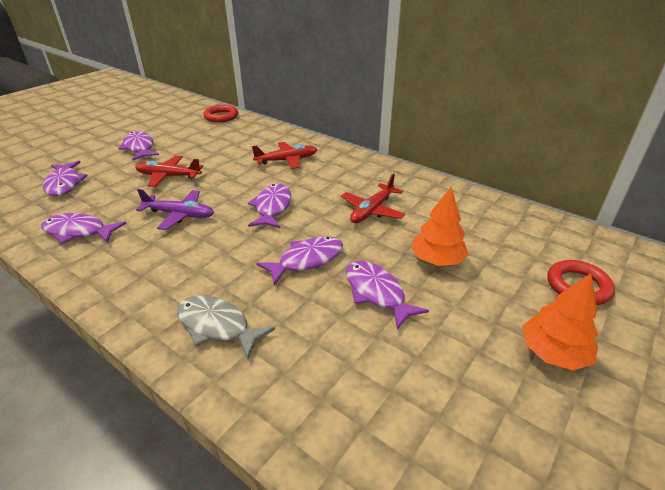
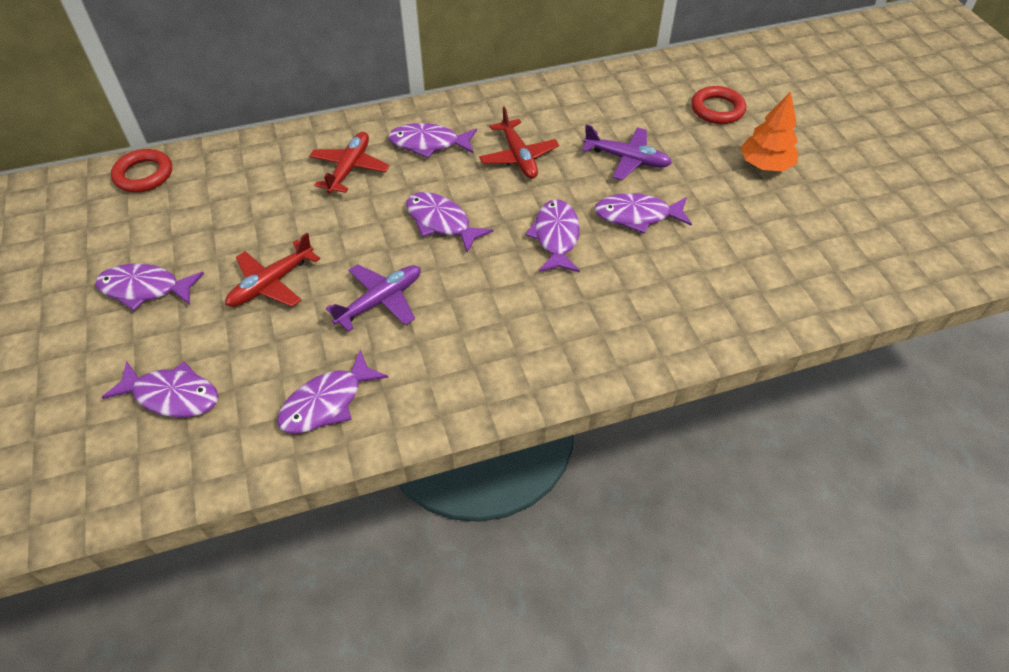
camera: 55 degrees left, 15 degrees up
(217, 326) = (598, 332): grey fish -> none
(340, 174) = (428, 144): none -> purple fish
(437, 260) = (626, 159): orange tree -> purple plane

